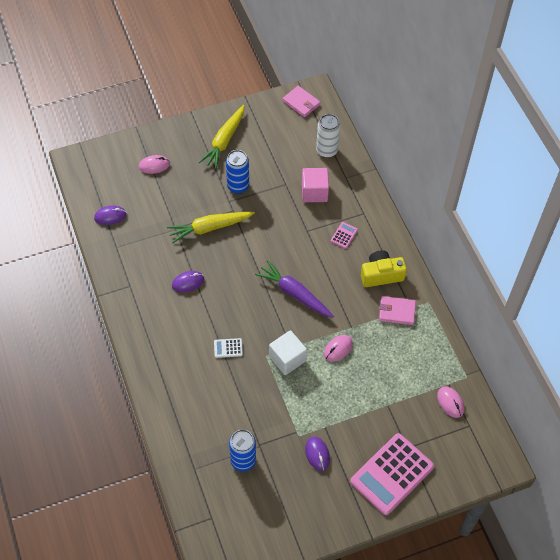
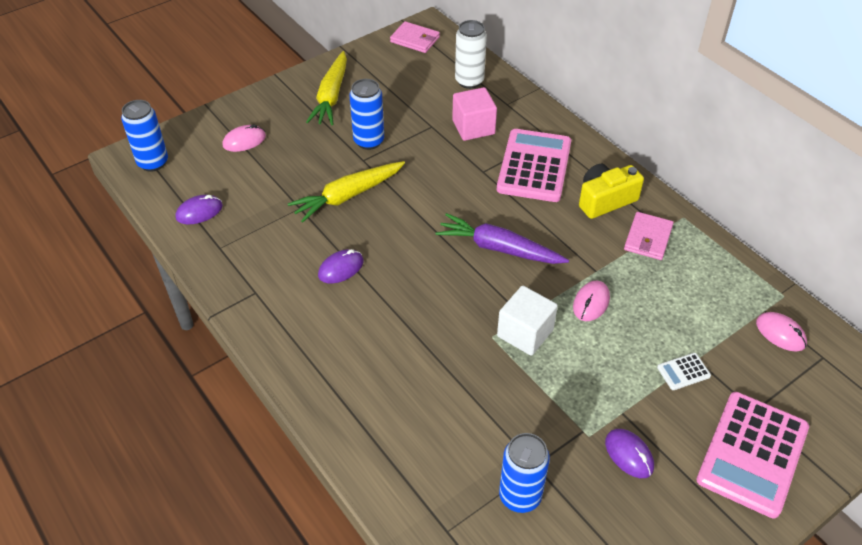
camera: 15 degrees left, 10 degrees down
(89, 169) = (153, 162): none -> blue can
(228, 348) = (432, 340): white calculator -> white calculator (683, 372)
(344, 235) = (534, 166): pink calculator -> pink calculator, size x2.46
(397, 311) = (648, 238): pink wallet -> pink wallet turned 60 degrees counterclockwise

